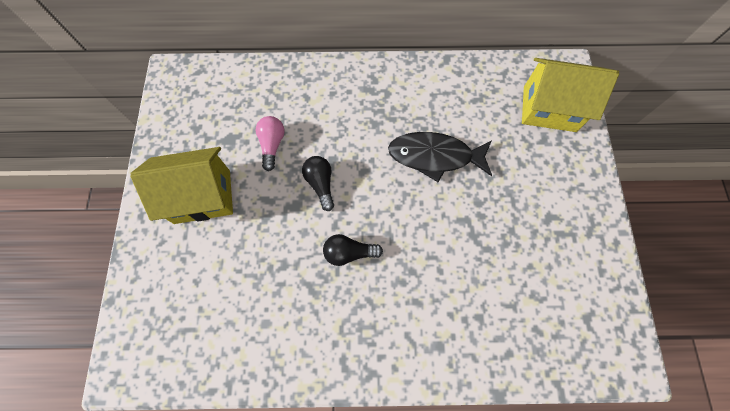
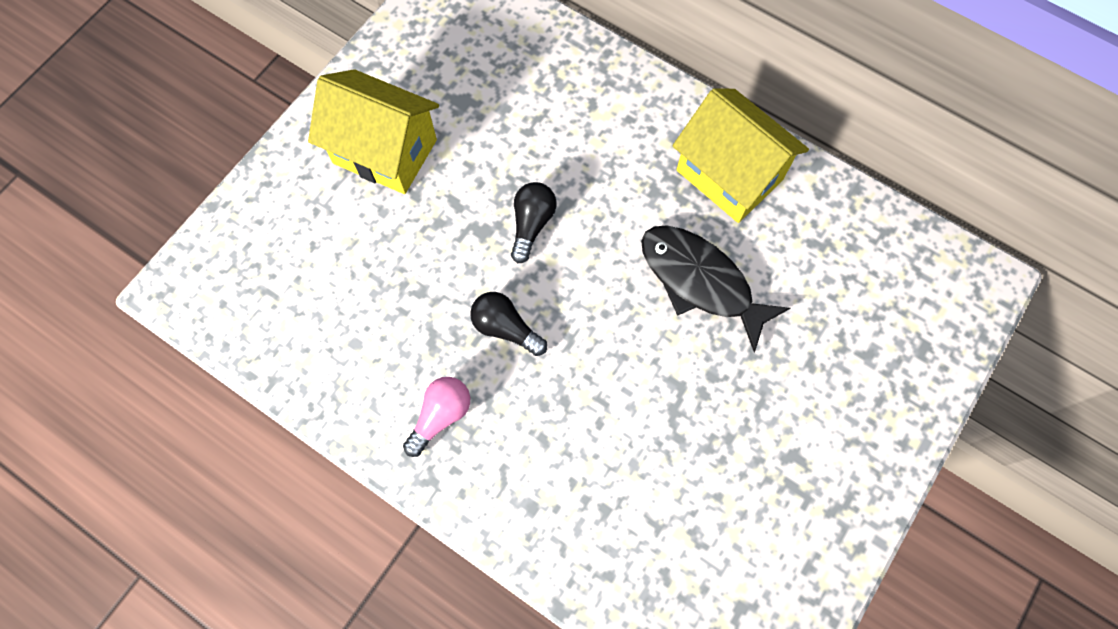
camera: 35 degrees right, 0 degrees up
(272, 145) = (508, 139): pink light bulb -> pink light bulb (441, 416)
(549, 109) = (910, 319): yellow house -> yellow house (729, 175)

